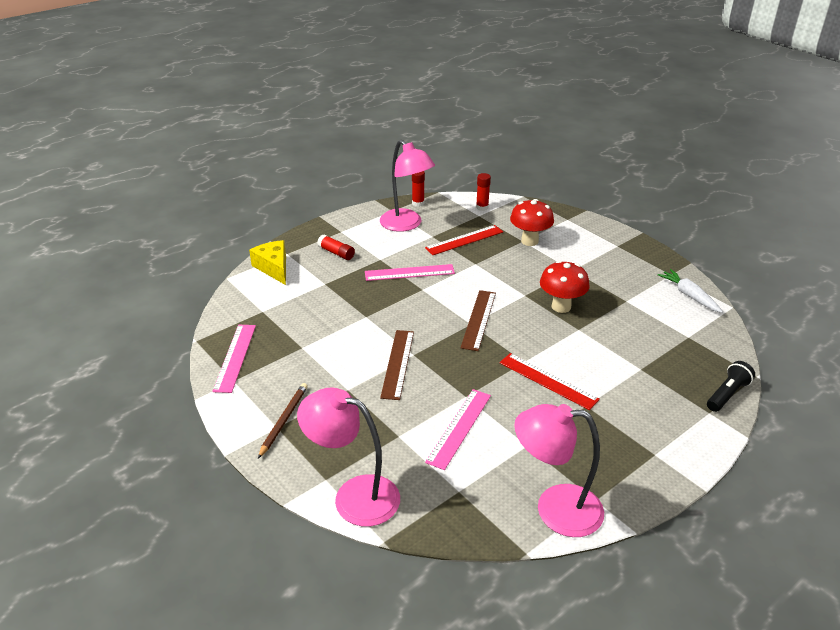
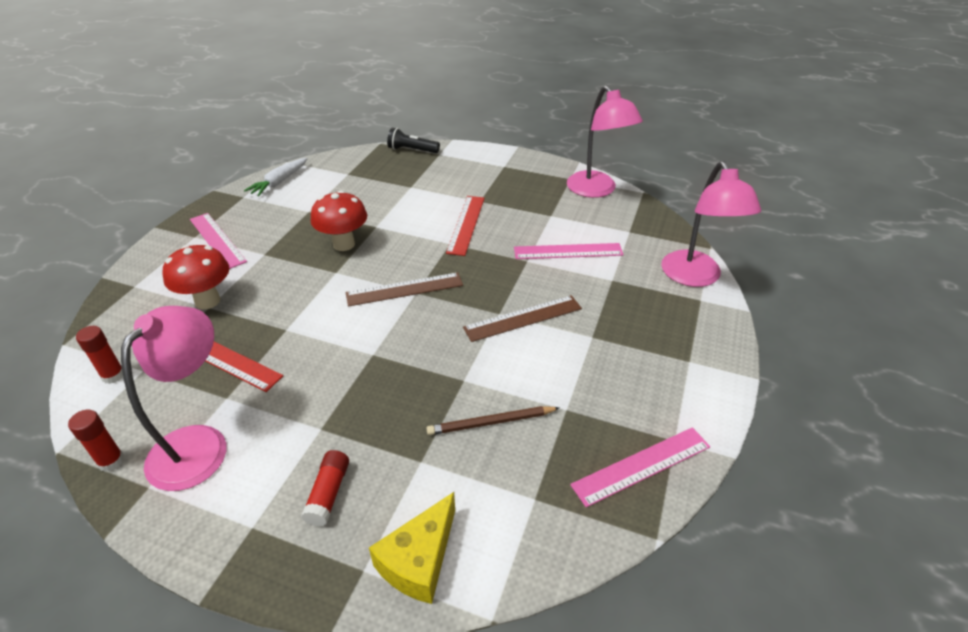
camera: 120 degrees left, 5 degrees up
(284, 420) = (677, 361): brown pencil -> brown pencil (491, 423)
(409, 272) = (340, 381): pink ruler -> pink ruler (217, 240)

